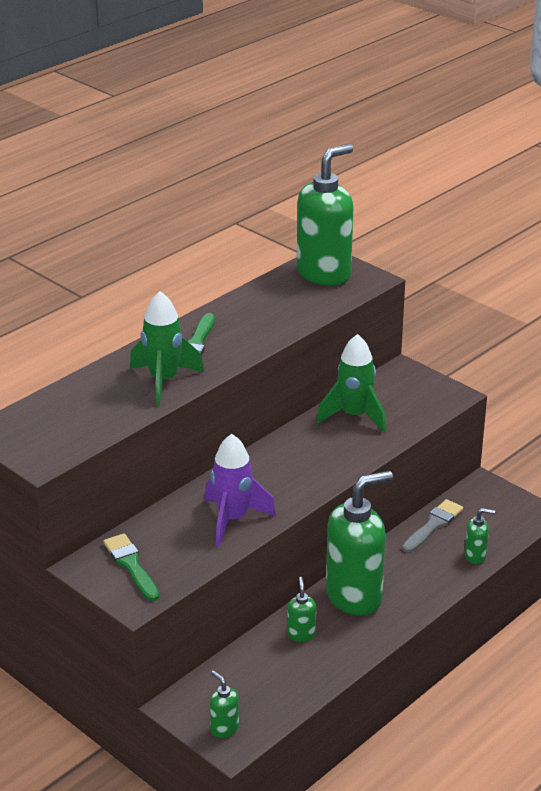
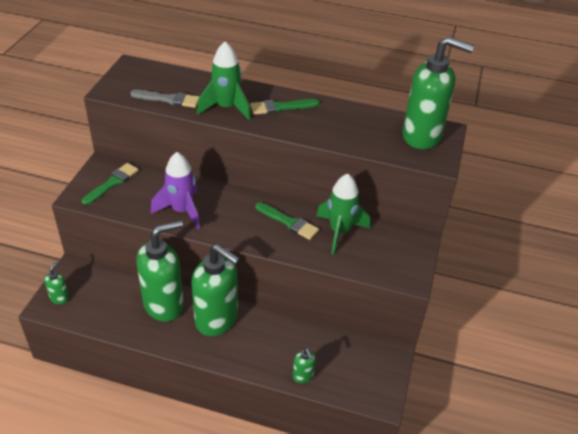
camera: 60 degrees right, 10 degrees up
(301, 634) = (164, 304): green soap dispenser -> green soap dispenser, size x2.36
(313, 446) = (288, 222): none -> green brush
(433, 525) = (323, 339): grey brush -> grey brush (169, 99)

